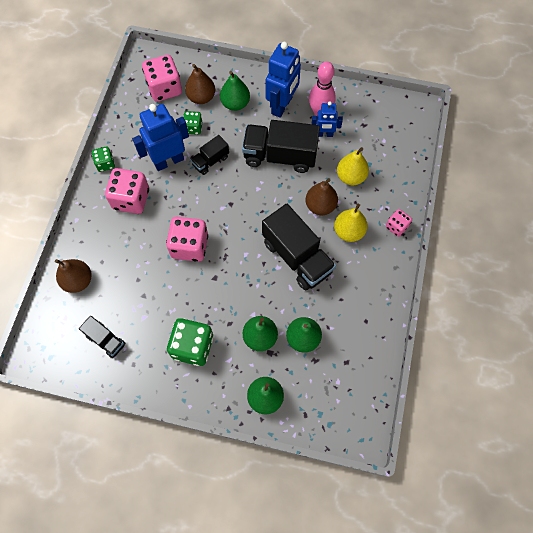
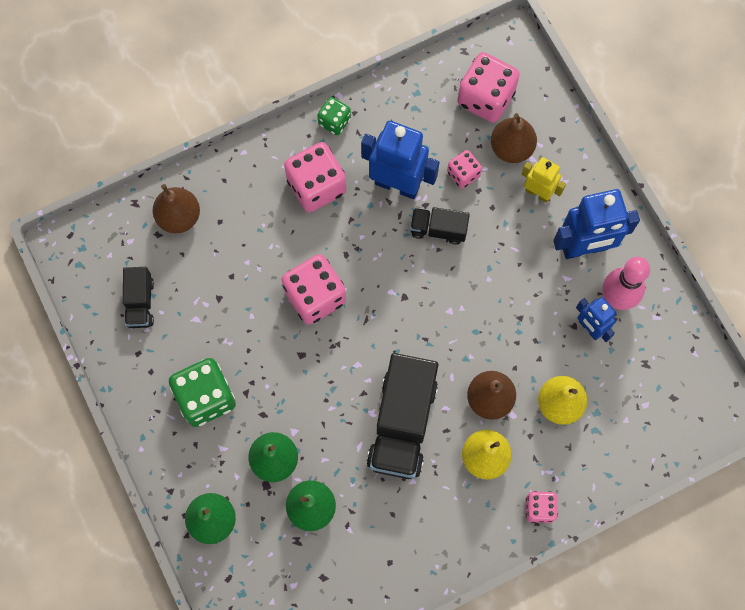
camera: 50 degrees right, 5 degrees up
(193, 128) = (463, 174): green dice -> pink dice
(235, 103) = (538, 193): green pear -> yellow robot
(280, 156) = (513, 301): black truck -> none

